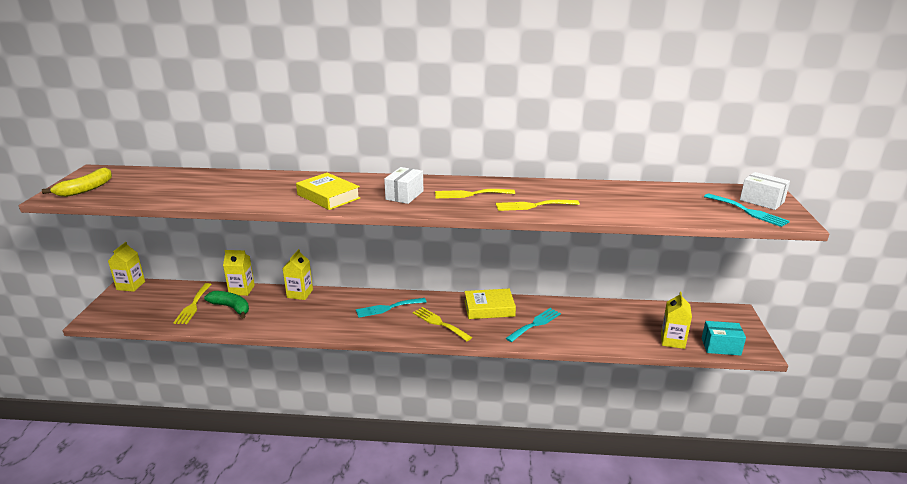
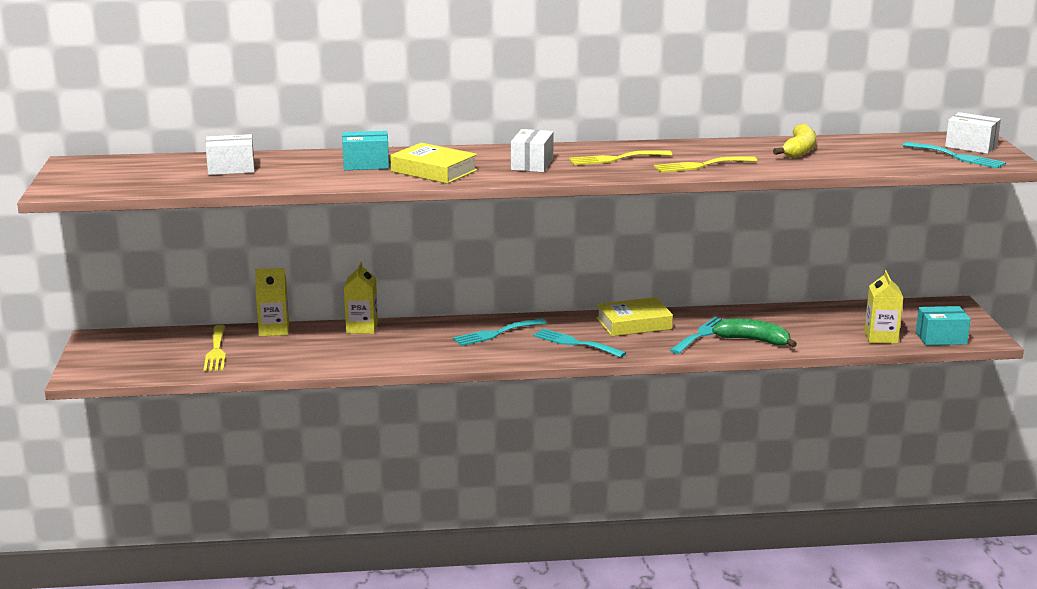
camera: 10 degrees left, 5 degrees down
(86, 189) = (91, 182): yellow banana -> yellow banana (799, 150)
(131, 285) = (103, 337): yellow carton -> none
(189, 184) = (231, 169): none -> white box
(231, 307) = (274, 349): green banana -> green banana (753, 340)
(285, 187) = (366, 164): none -> turquoise box
(439, 323) = (575, 343): yellow fork -> turquoise fork

